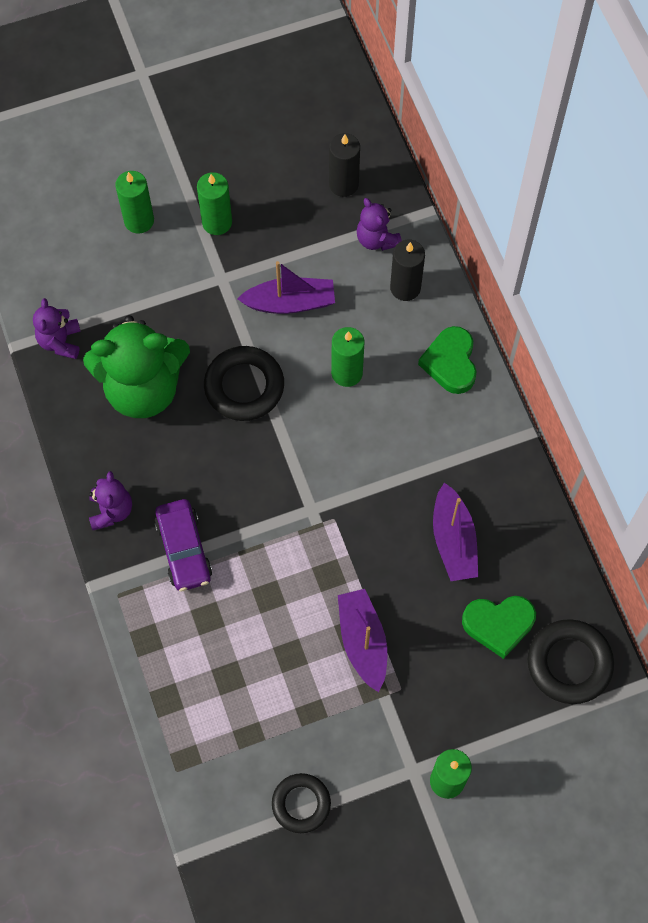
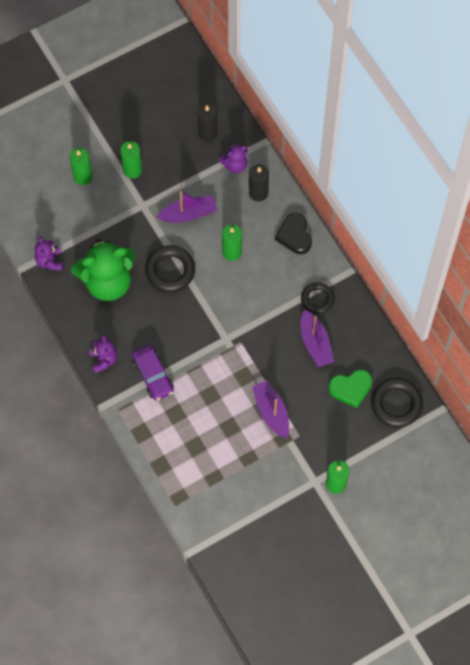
camera: 10 degrees left, 0 degrees up
(301, 804) = (252, 511): black ring -> black ring (317, 299)
(377, 239) = (235, 165): purple teddy bear -> purple teddy bear turned 75 degrees counterclockwise
(450, 362) = (294, 235): green heart -> black heart

